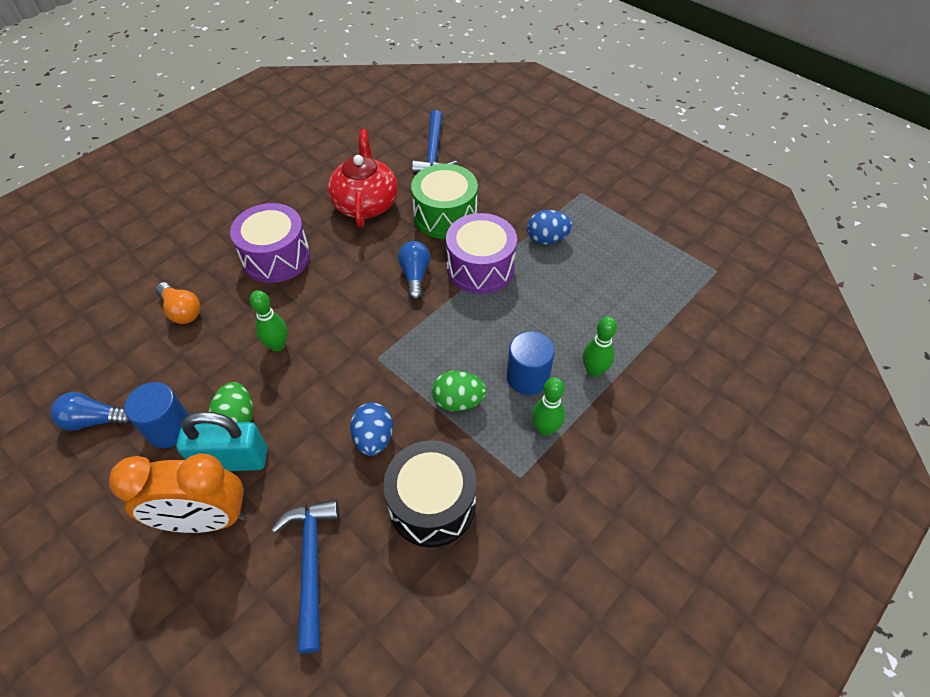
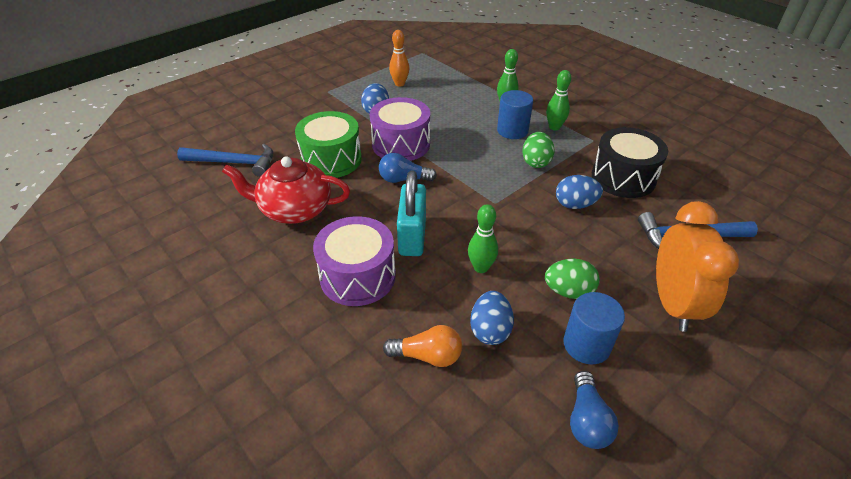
camera: 85 degrees left, 10 degrees down
(182, 311) = (427, 356): orange light bulb -> orange light bulb turned 45 degrees clockwise
(200, 353) = (490, 330): none -> blue egg
(232, 459) = (611, 291): turquoise padlock -> turquoise padlock (412, 236)
(618, 254) = (399, 84): none -> orange bowling pin

